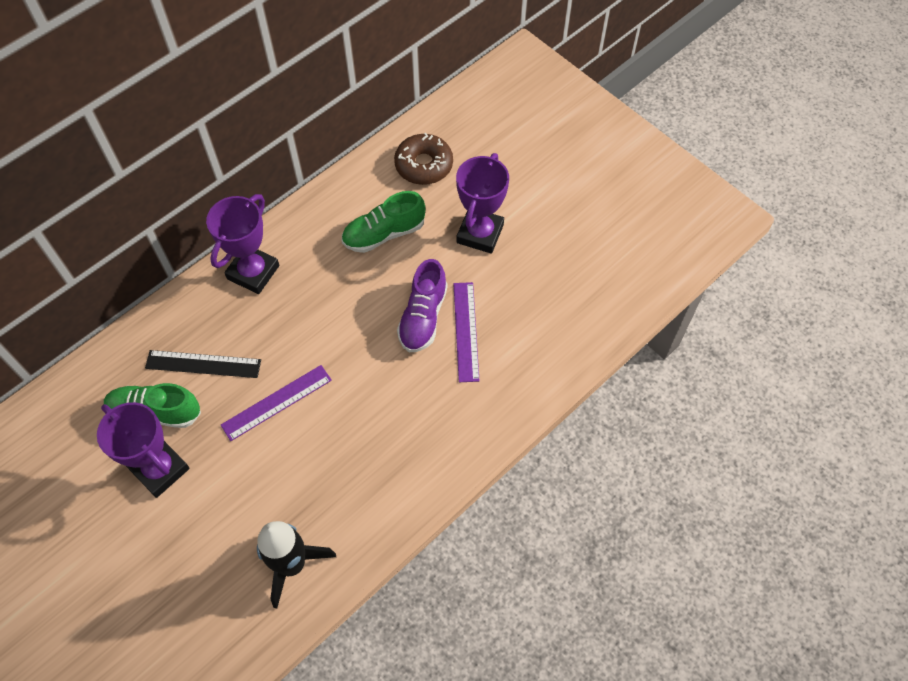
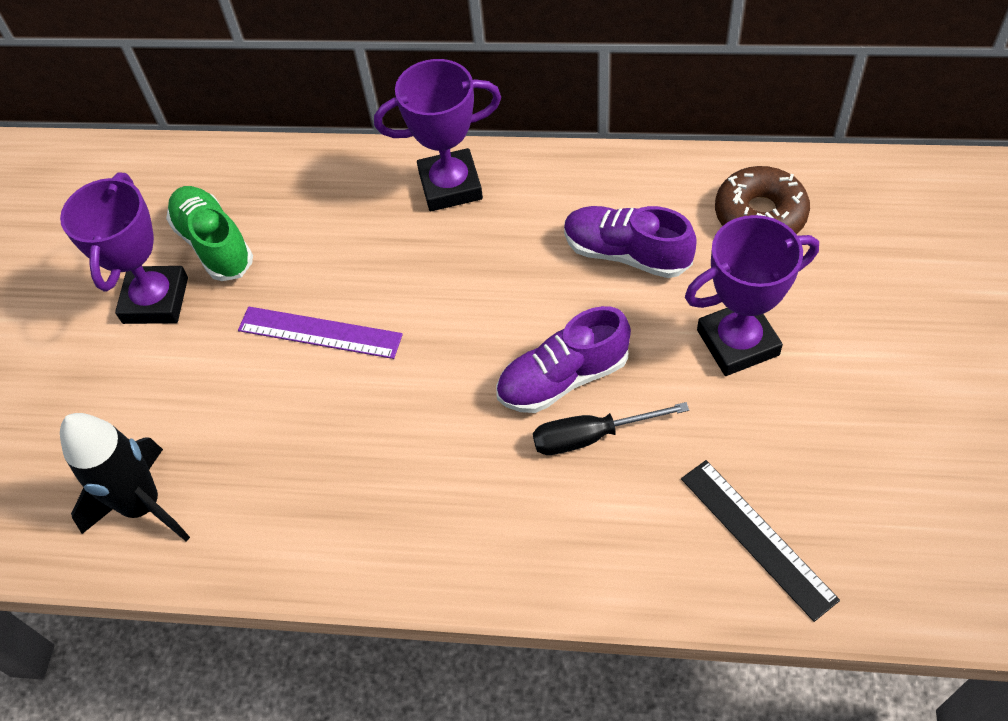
camera: 55 degrees right, 5 degrees down
(203, 364) = (303, 236): black ruler -> black ruler (757, 538)
(384, 234) = (626, 253): green shoe -> purple shoe
(465, 331) = (591, 436): purple ruler -> black screwdriver

